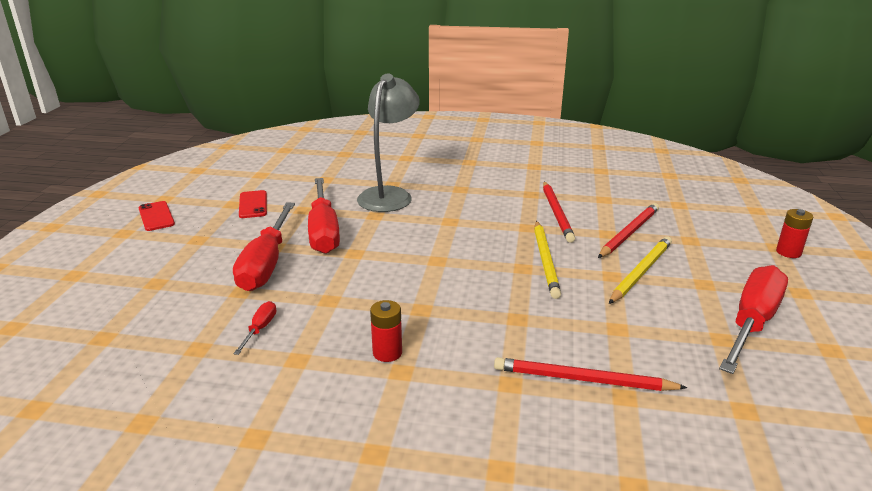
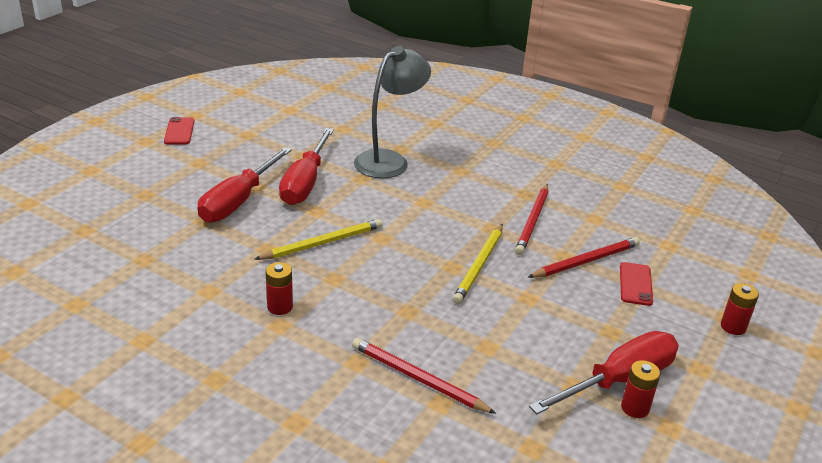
camera: 20 degrees right, 5 degrees up
(253, 204) = (263, 140): red phone -> red phone (635, 284)
(260, 329) = (198, 257): red screwdriver -> none
(641, 272) = (559, 302): yellow pencil -> yellow pencil (322, 243)
(788, 342) = (635, 408): none -> red battery

